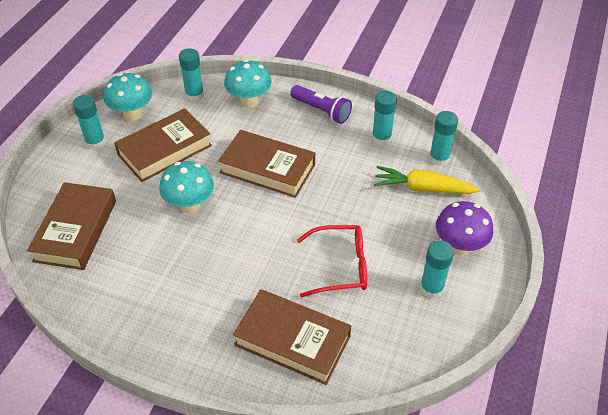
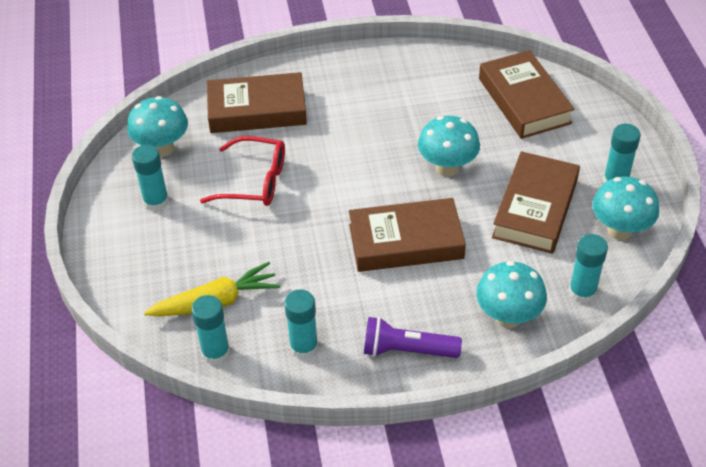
camera: 150 degrees right, 0 degrees up
(340, 267) = (255, 181): red glasses -> red glasses turned 135 degrees counterclockwise
(402, 342) = (162, 148): none -> turquoise mushroom
(459, 246) = (145, 254): purple mushroom -> none

